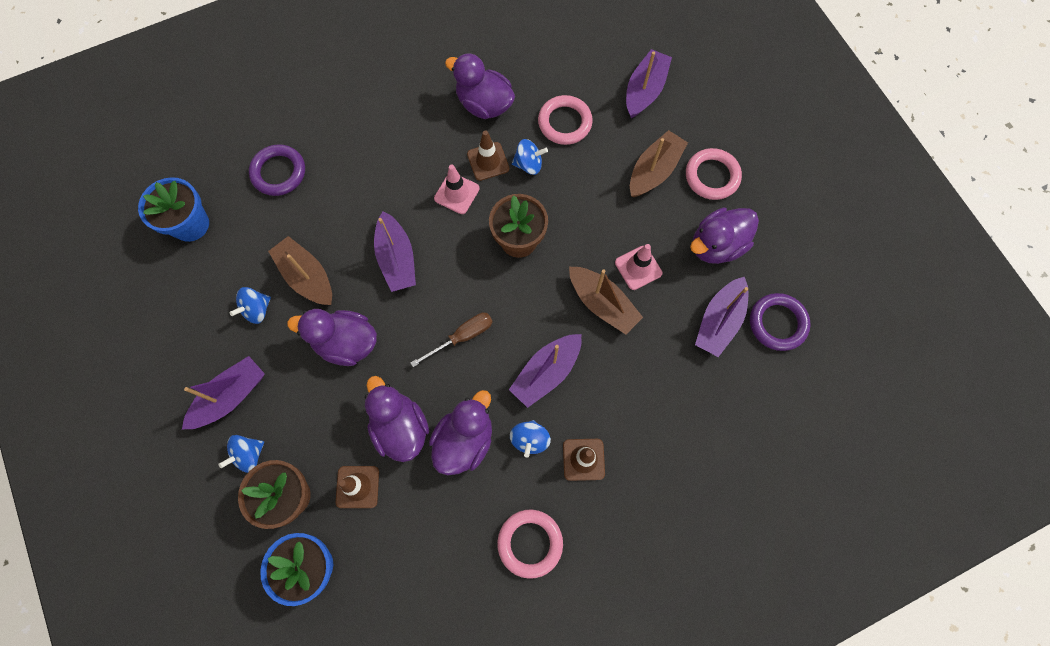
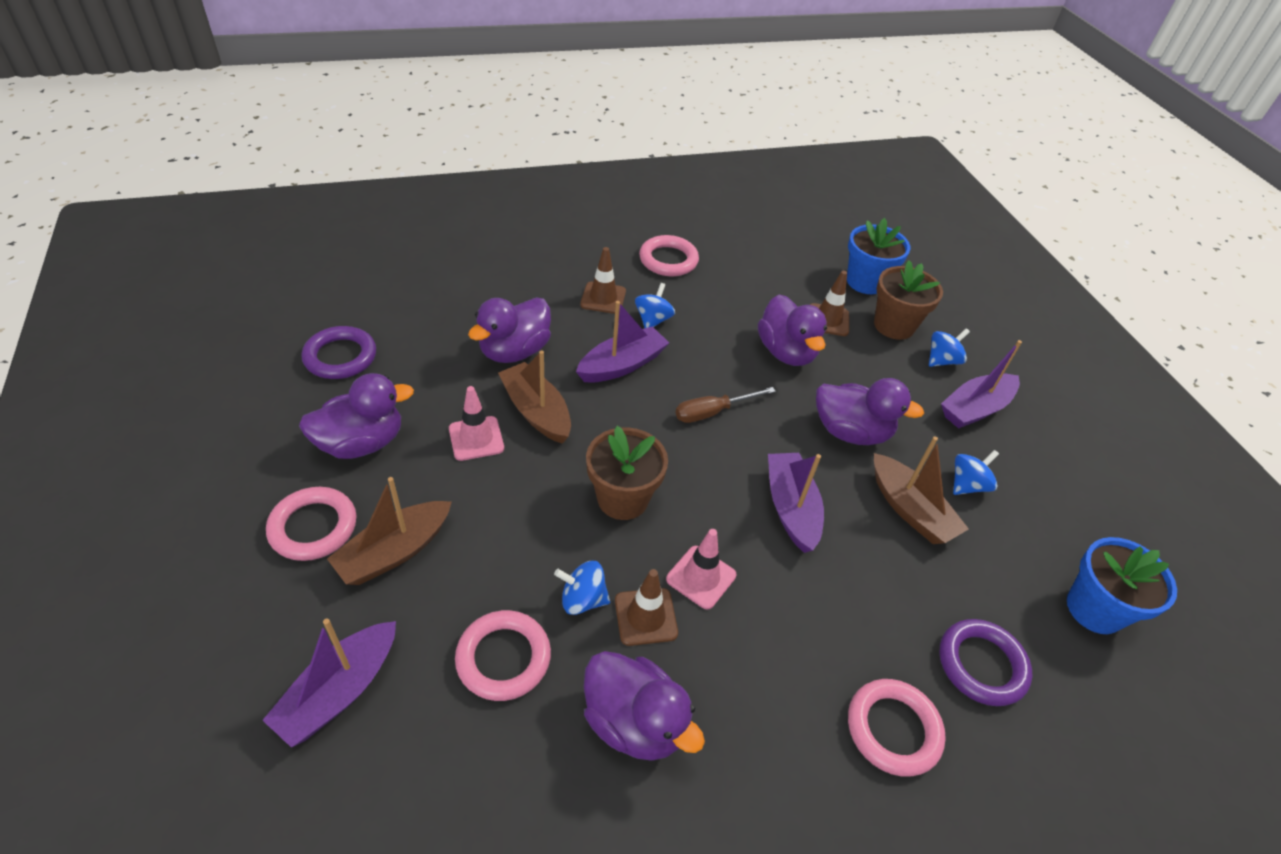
camera: 175 degrees left, 25 degrees down
(339, 127) = (893, 729): none -> pink ring
(464, 440) = (720, 331): purple duck -> purple duck (514, 351)
(719, 321) = (406, 371): purple boat -> none

